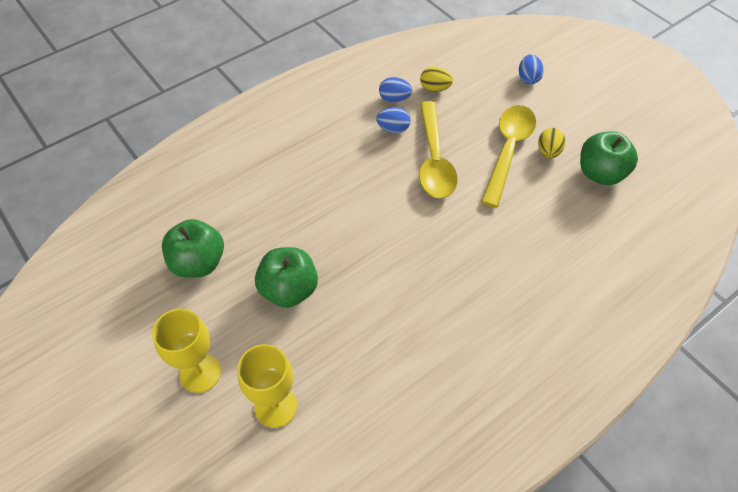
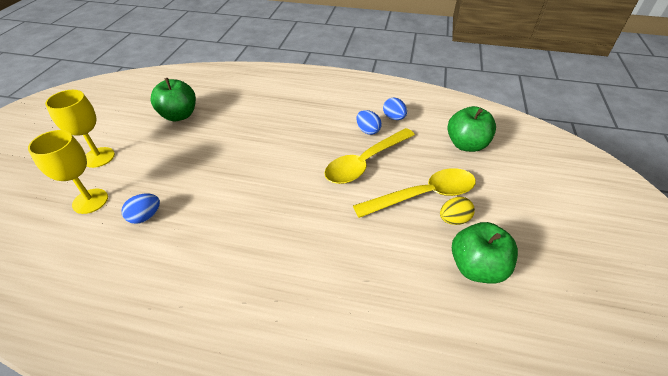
camera: 50 degrees right, 10 degrees down
(289, 290) = (187, 158): green apple -> green apple (466, 145)
(435, 88) = (429, 129): yellow egg -> none
(528, 78) = (510, 168): blue egg -> blue egg (145, 216)

